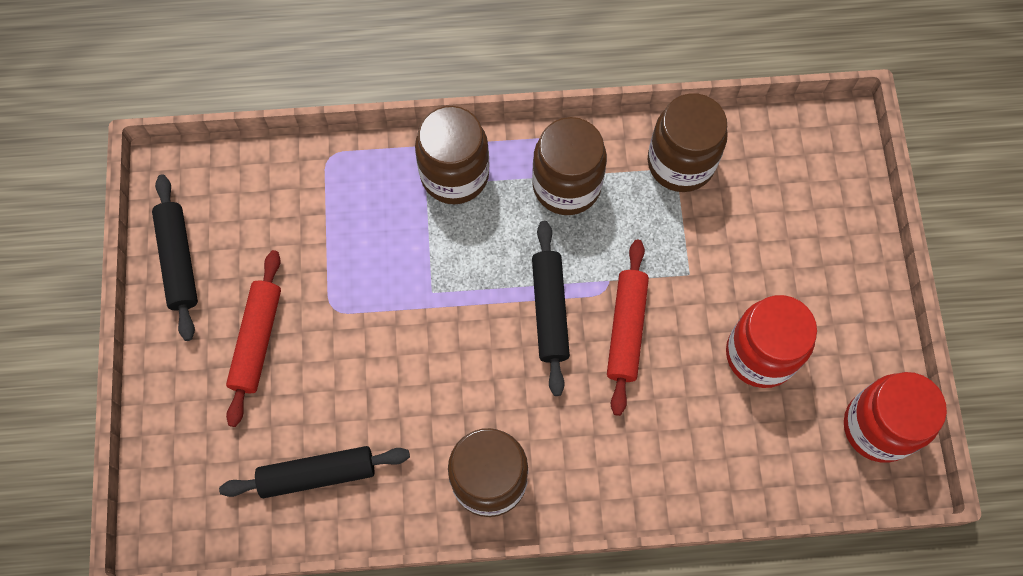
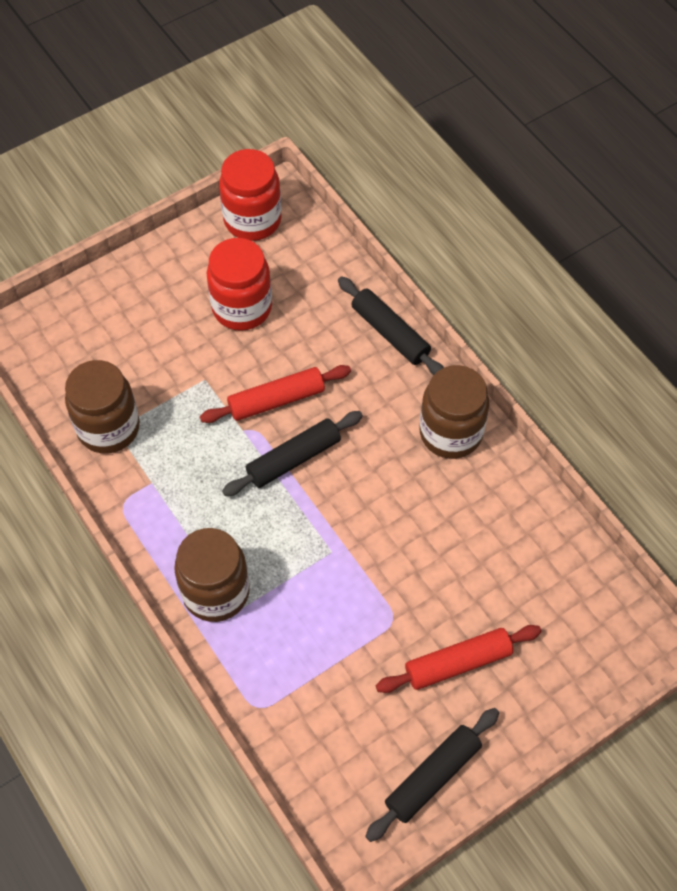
camera: 120 degrees left, 10 degrees down
(317, 474) = (528, 551): black rolling pin -> black rolling pin (390, 333)
(566, 185) = (176, 500): brown jar -> none

